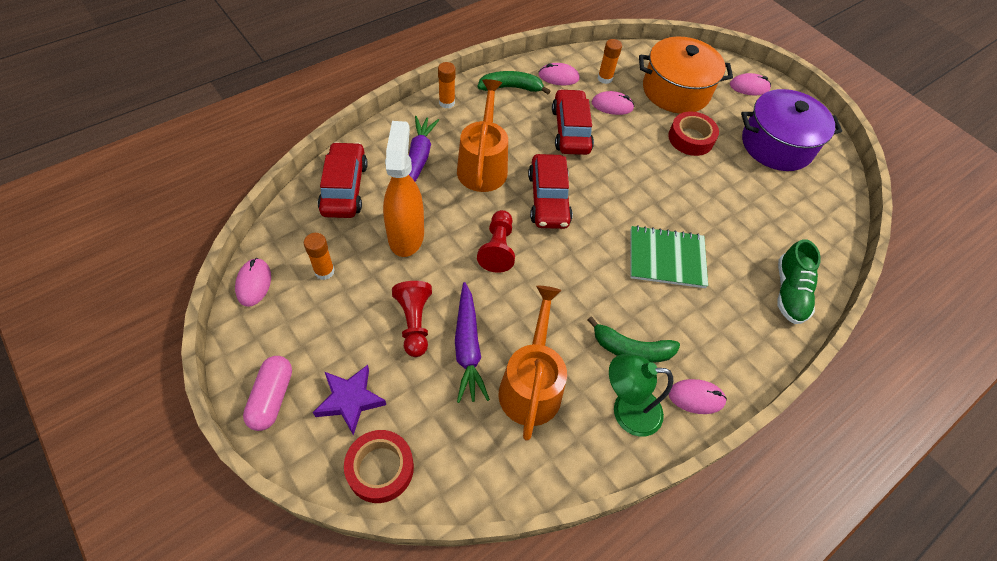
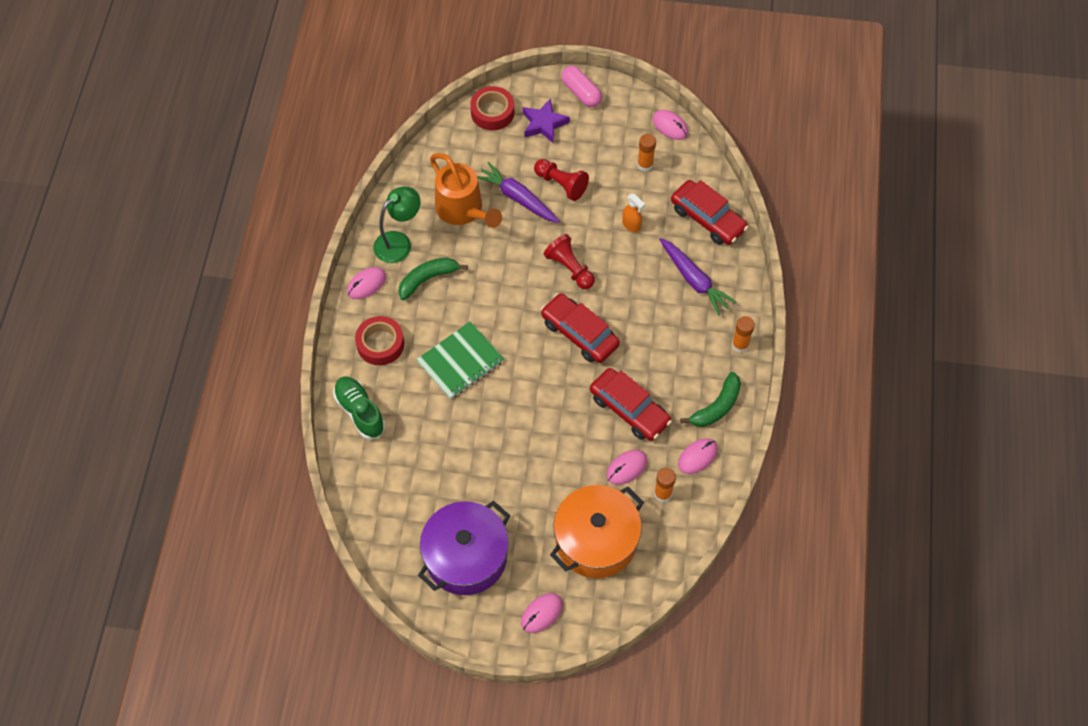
camera: 140 degrees right, 5 degrees up
(406, 235) = (631, 225): orange spray bottle -> orange spray bottle, size x0.46
(483, 165) = (651, 318): orange watering can -> none
(690, 138) = (537, 493): red tape -> red tape (380, 344)

